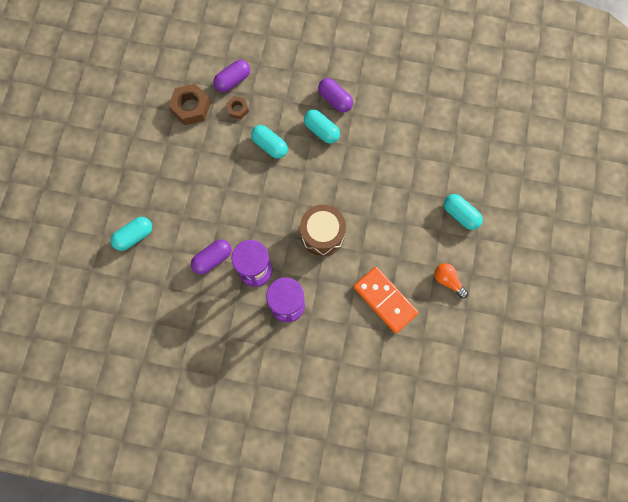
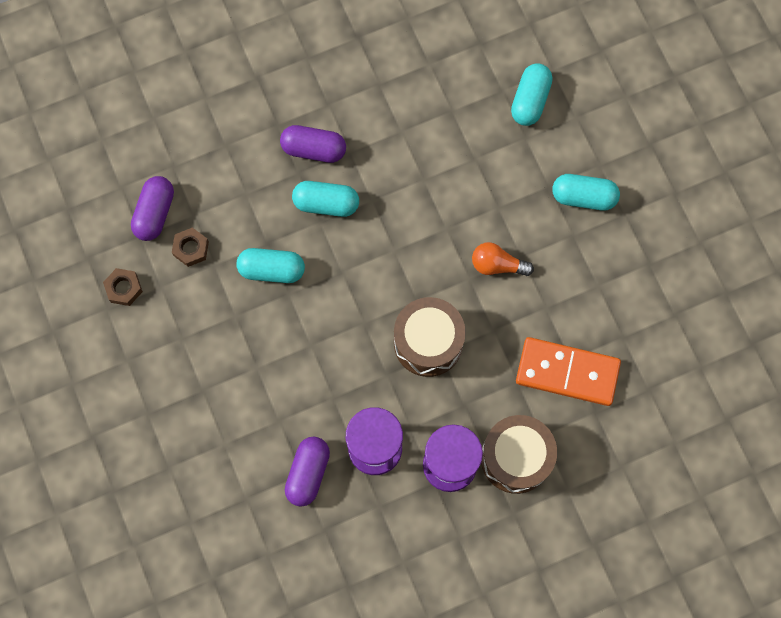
camera: 35 degrees left, 0 degrees up
(134, 236) = (179, 516): turquoise capsule -> turquoise capsule (530, 100)
(191, 107) = (124, 288): brown nut -> brown nut, size x0.57
(325, 326) = (515, 458): none -> brown drum
(448, 281) = (627, 294): orange light bulb -> orange light bulb (497, 265)

